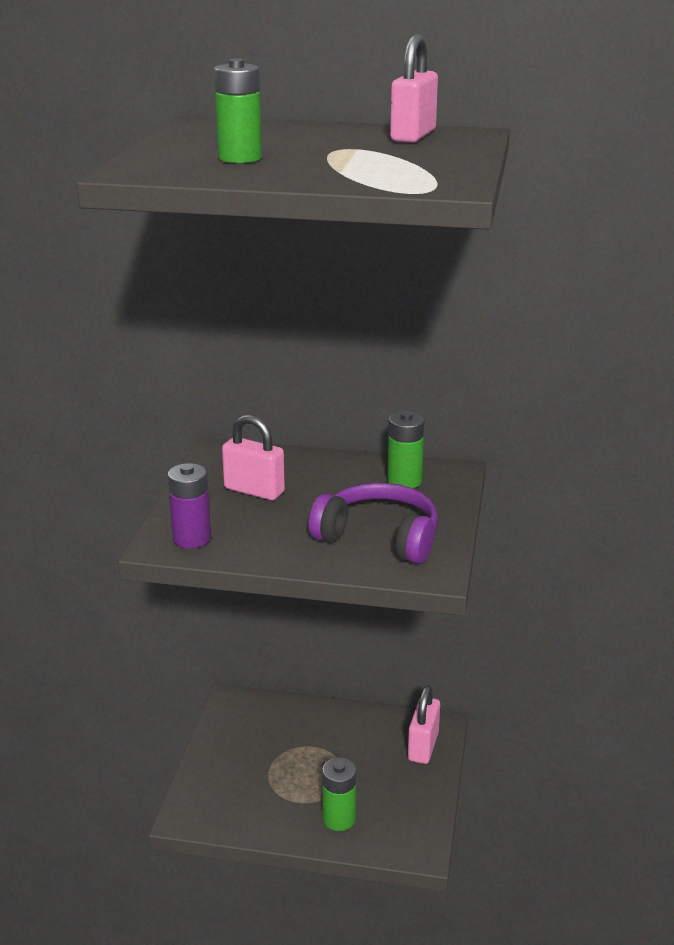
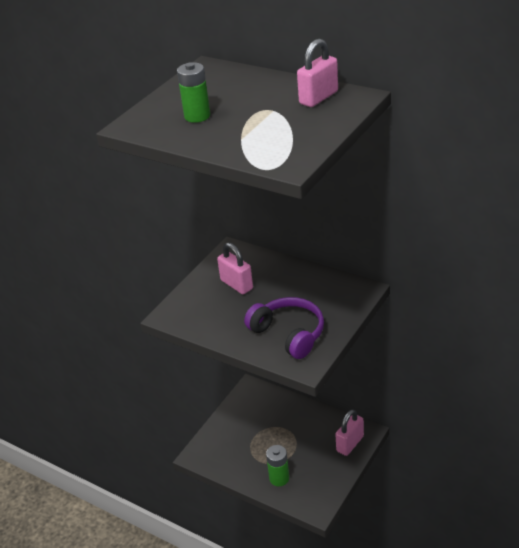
camera: 25 degrees right, 10 degrees up
(192, 538) = (185, 314): purple battery -> none
(404, 481) = (328, 292): green battery -> none

